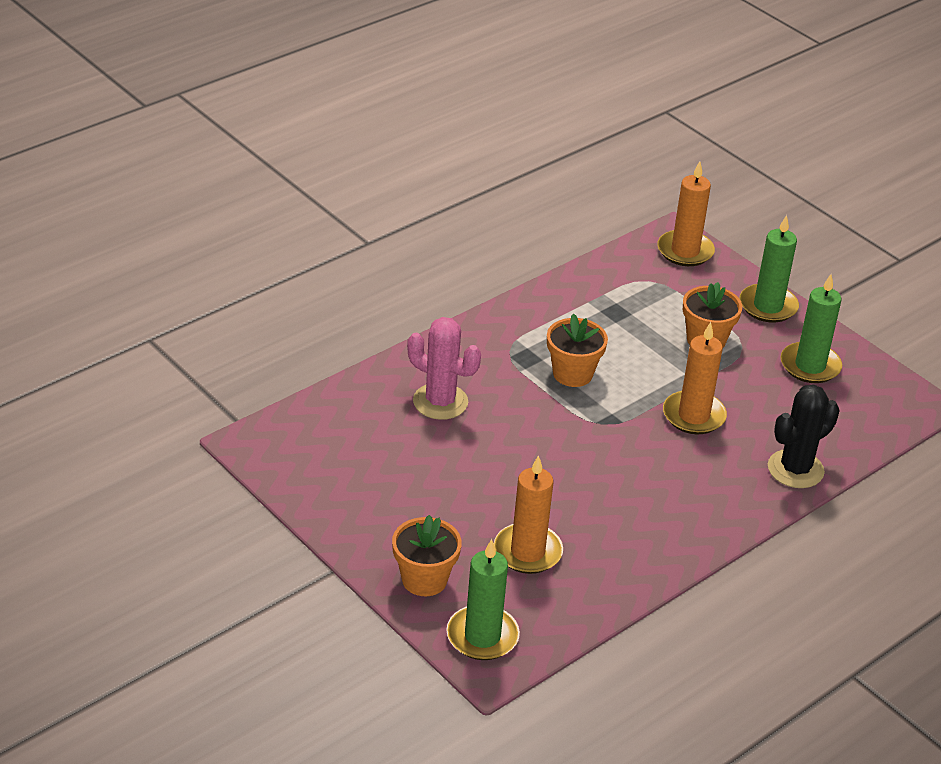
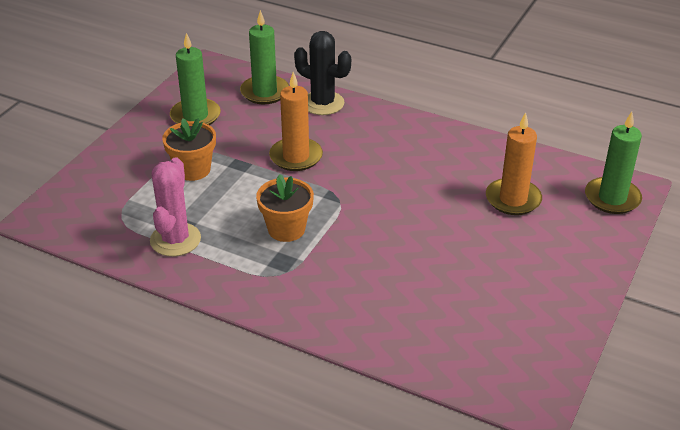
camera: 110 degrees left, 0 degrees up
(424, 579) = (589, 241): orange flower pot -> none
(440, 402) = (380, 296): pink cactus -> pink cactus (175, 240)
(685, 251) = (62, 207): orange candle -> none
(768, 306) = (126, 148): green candle -> green candle (265, 92)

